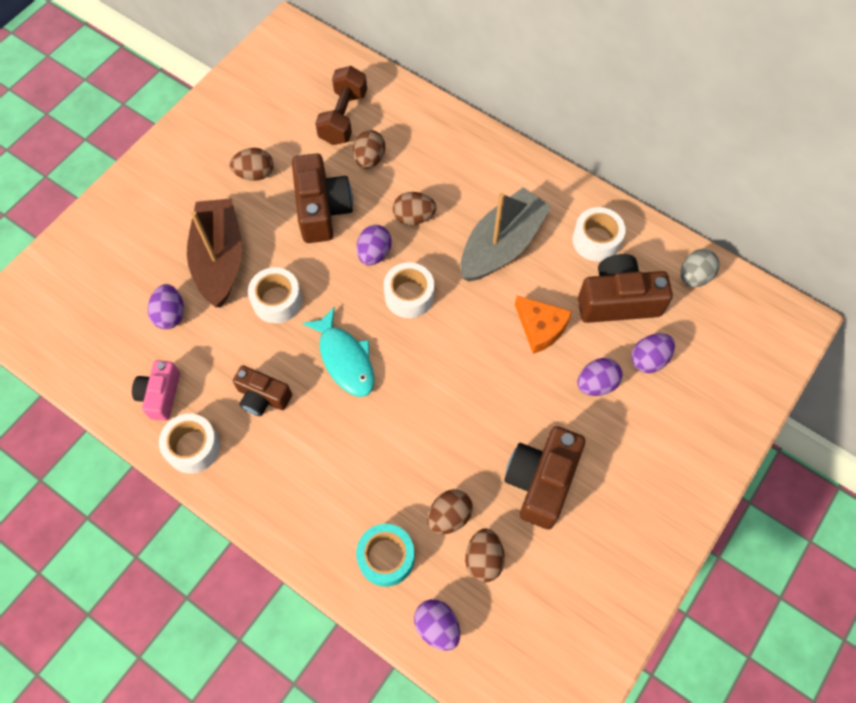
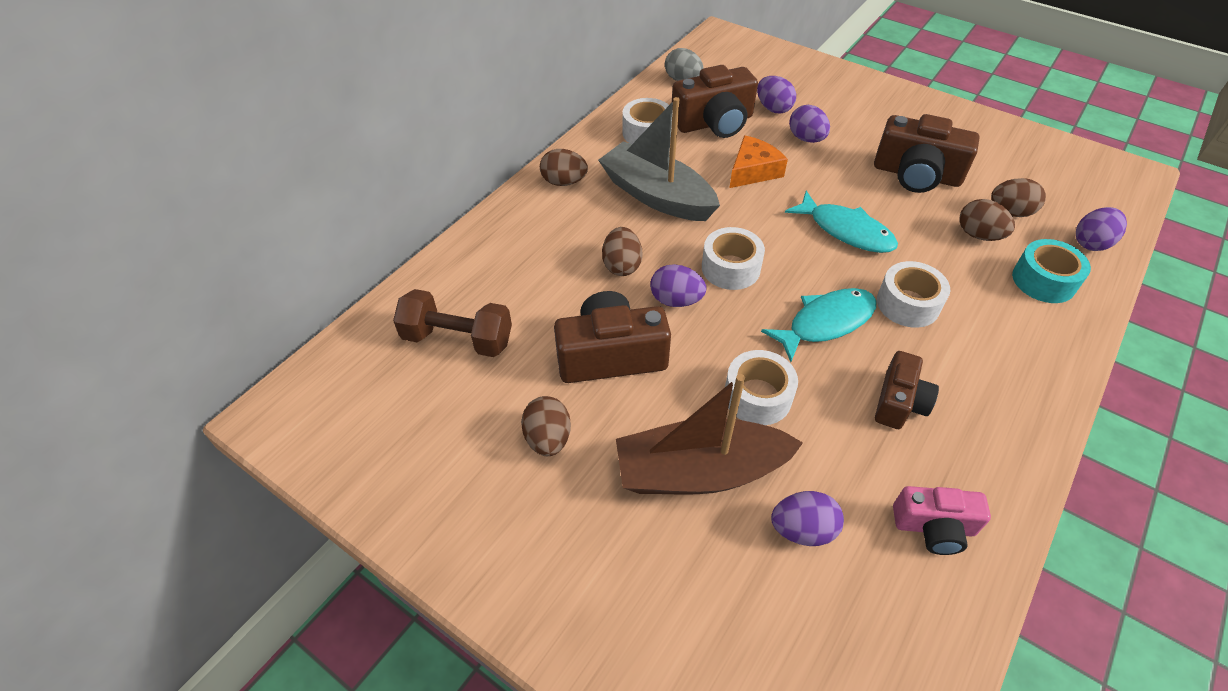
camera: 90 degrees left, 15 degrees down
(193, 447) = (995, 476): white tape -> white tape (908, 304)
(369, 159) = (532, 309): brown egg -> brown egg (564, 182)
(455, 396) = (846, 231): none -> turquoise fish
(618, 300) = (714, 123): brown camera -> brown camera turned 105 degrees counterclockwise

